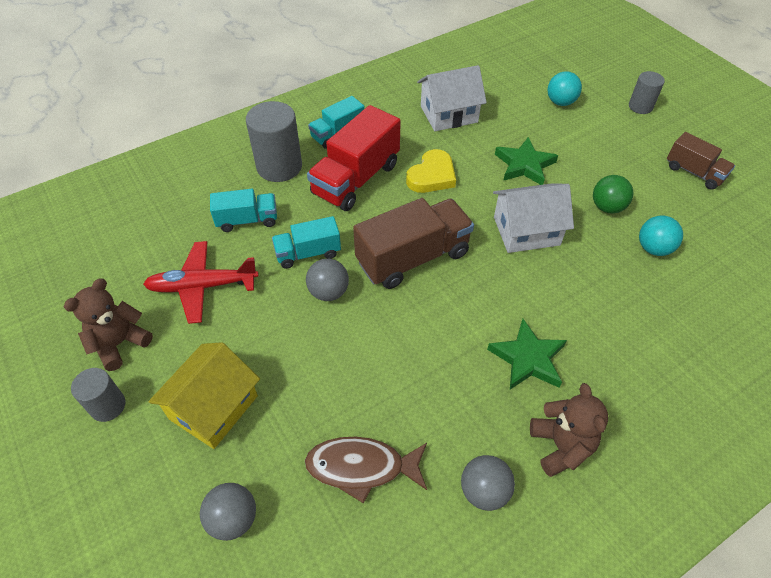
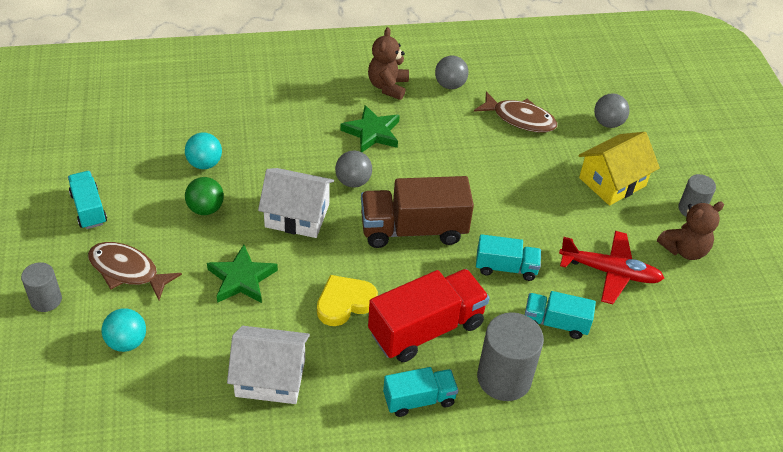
camera: 160 degrees left, 5 degrees down
(328, 292) = (500, 228): grey ball -> grey ball (353, 181)
(611, 141) = (127, 271): none -> brown fish
(694, 172) = (89, 209): brown truck -> turquoise truck

